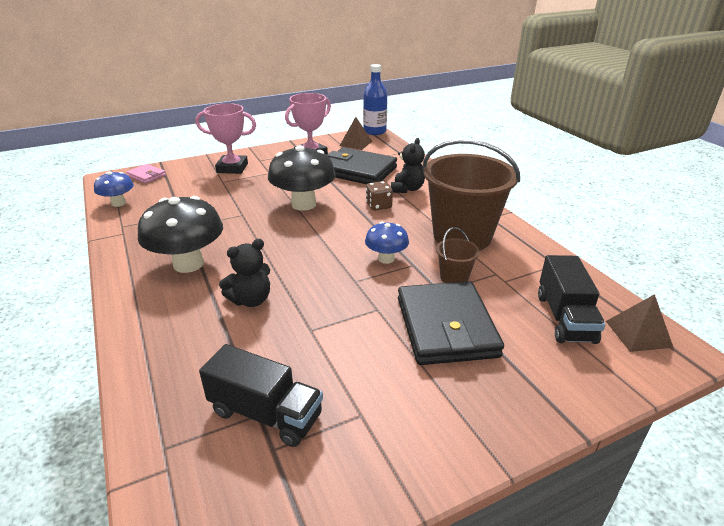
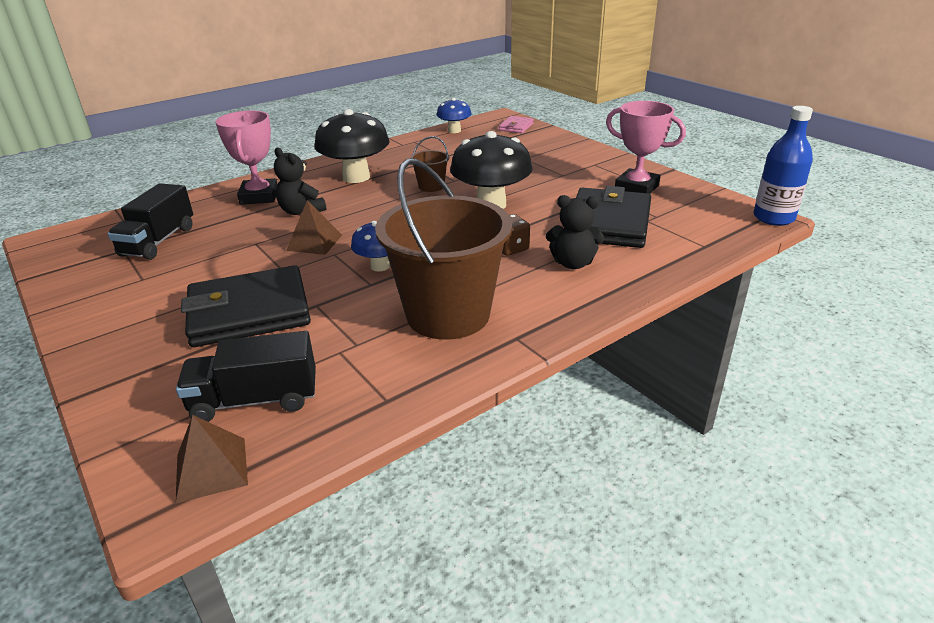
camera: 80 degrees right, 0 degrees up
(232, 168) = (561, 156): pink trophy -> pink trophy (259, 196)
(356, 143) = (707, 210): brown pyramid -> brown pyramid (314, 242)
(454, 277) = (344, 313): brown bucket -> brown bucket (431, 186)

